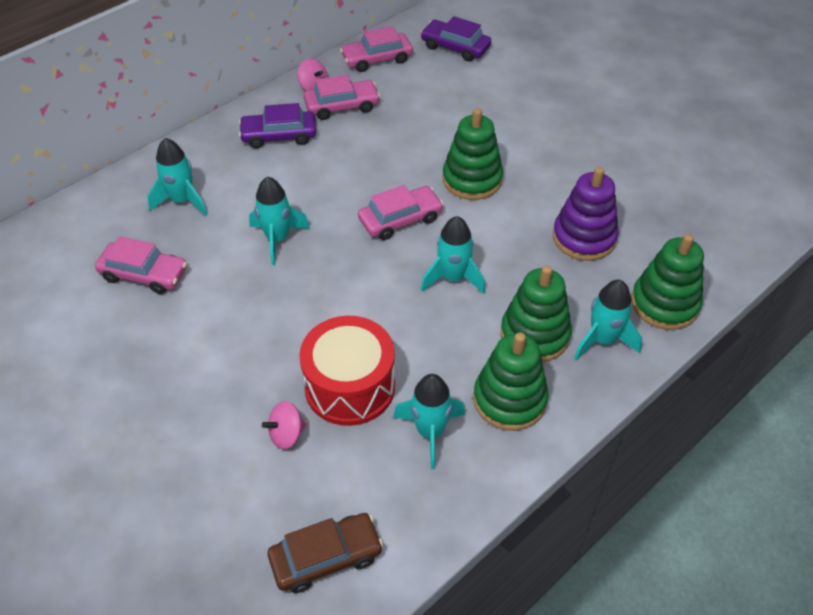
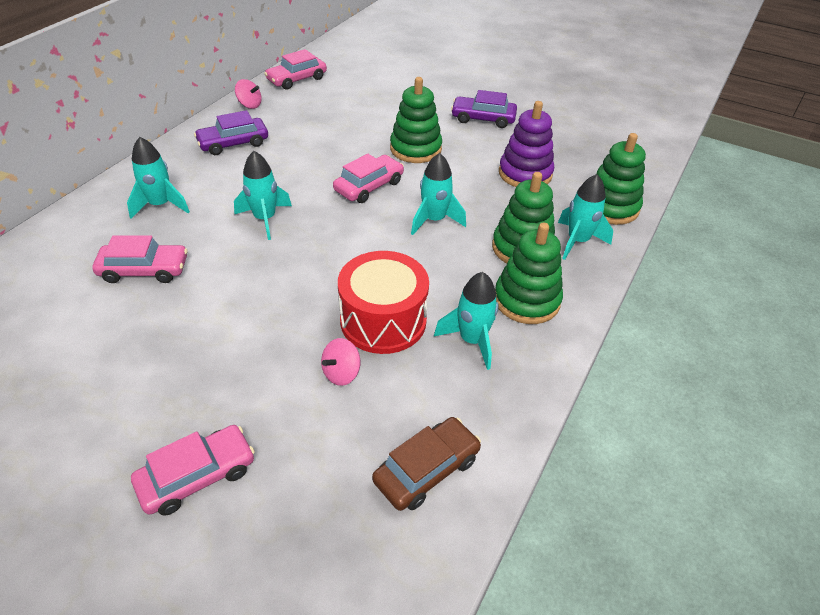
camera: 20 degrees left, 5 degrees down
(342, 106) = (281, 115): pink car -> pink car (197, 476)
(455, 47) = (358, 64): purple car -> purple car (483, 118)

